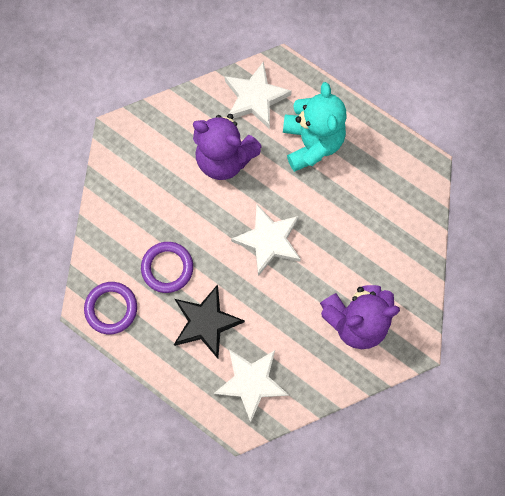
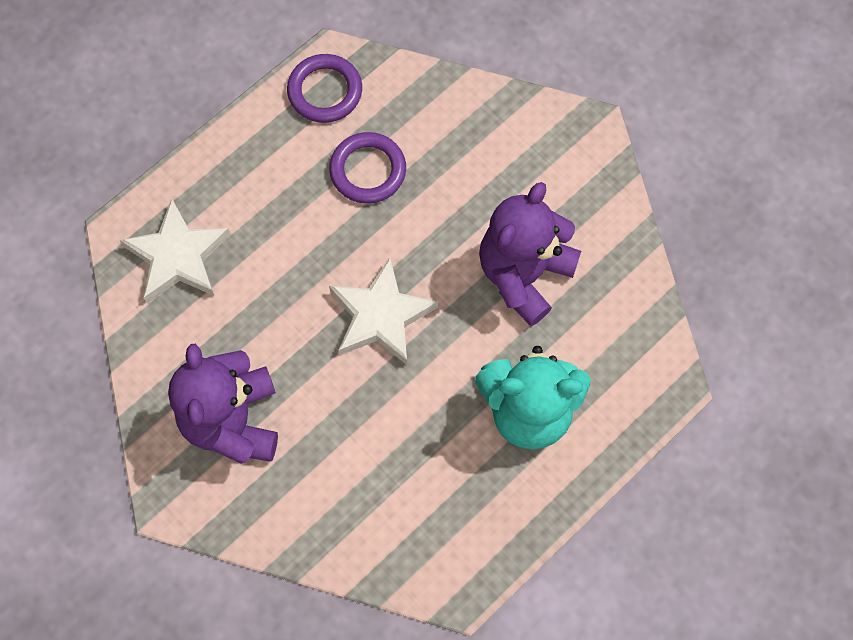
camera: 100 degrees right, 5 degrees down
(206, 322) = (277, 210): black star -> none
(255, 98) = (618, 336): white star -> none

